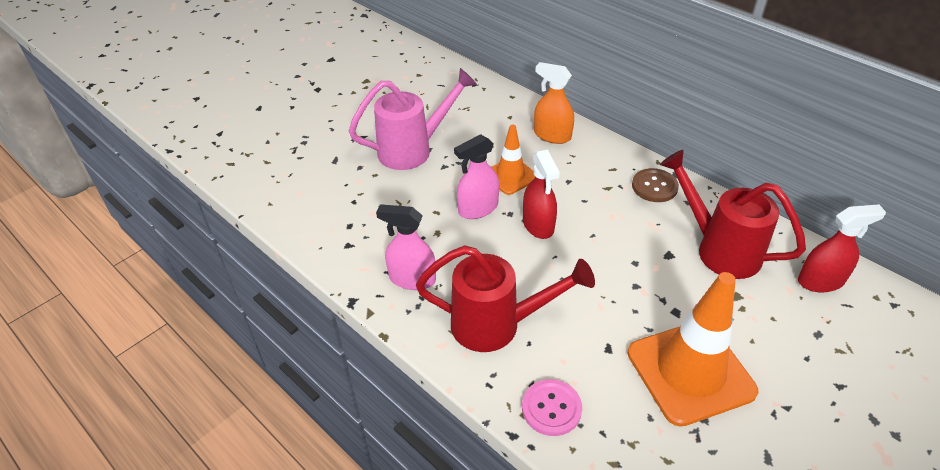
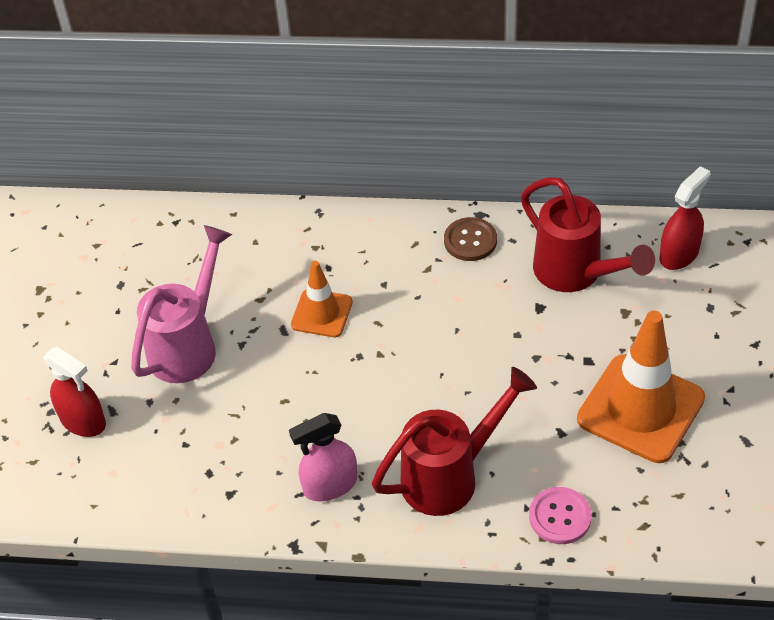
camera: 35 degrees left, 5 degrees up
(478, 209) = (323, 371): pink spray bottle -> none
(538, 225) = (397, 351): red spray bottle -> red spray bottle (83, 421)
(552, 135) = (321, 239): orange spray bottle -> none
(718, 249) = (576, 274): red watering can -> red watering can turned 135 degrees counterclockwise

